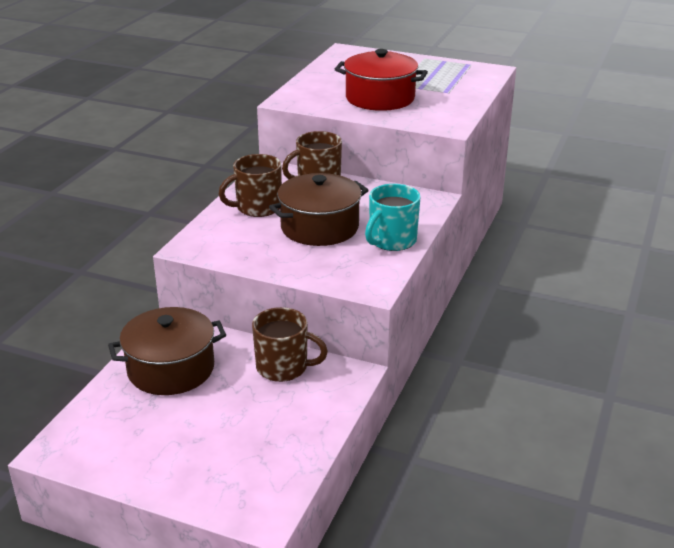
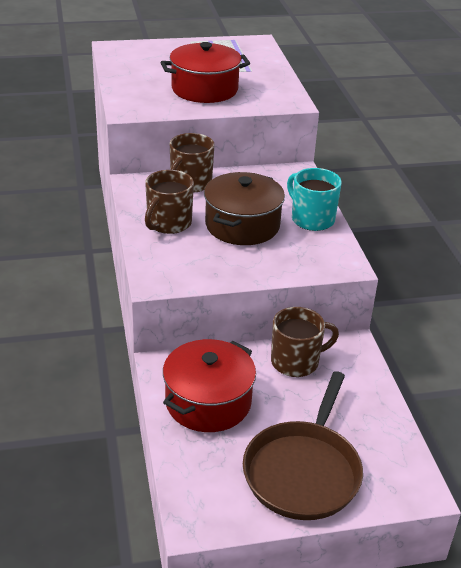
camera: 35 degrees left, 5 degrees up
(171, 369) = (208, 402): brown pot -> red pot
(182, 454) = (303, 471): none -> brown pan
(391, 241) = (311, 219): turquoise mug -> turquoise mug turned 135 degrees clockwise

